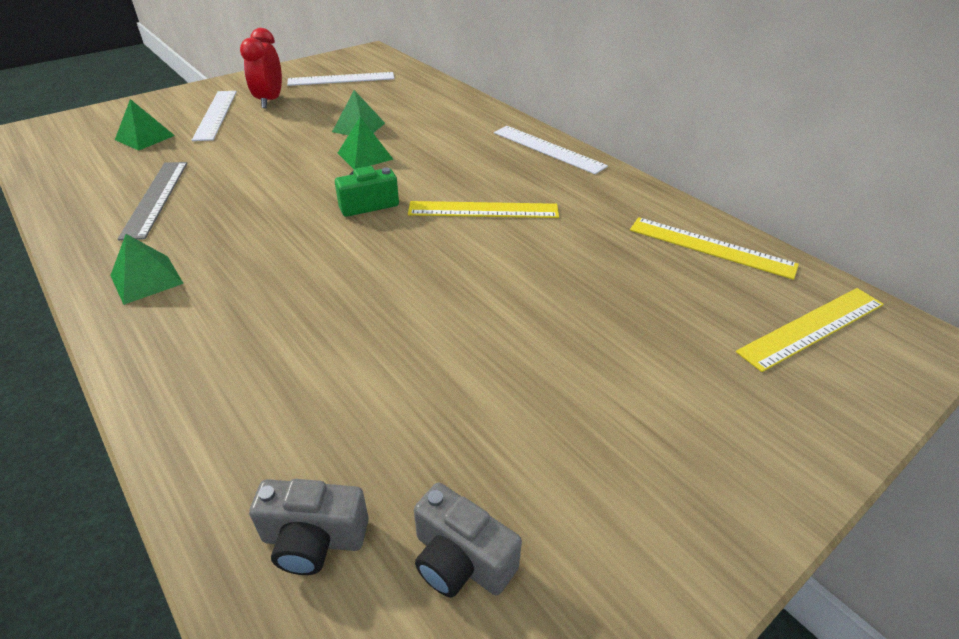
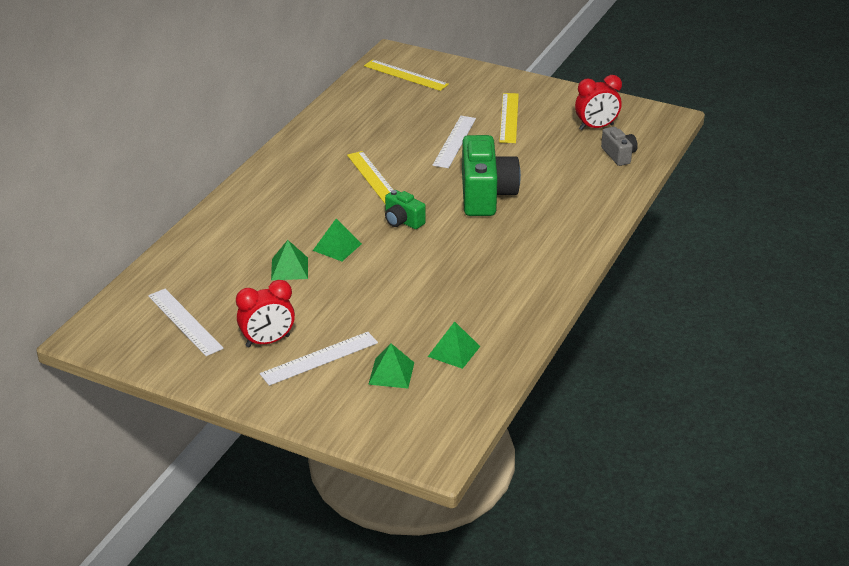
camera: 115 degrees left, 5 degrees down
(146, 279) = (543, 265): green pyramid -> green pyramid (454, 351)
(156, 198) = (468, 310): grey ruler -> none
(356, 287) = (486, 195): none -> green camera
(461, 560) = (596, 127): grey camera -> red clock
(548, 149) = (267, 174): white ruler -> white ruler (454, 141)
(710, 247) = (355, 103): yellow ruler -> yellow ruler (509, 117)

